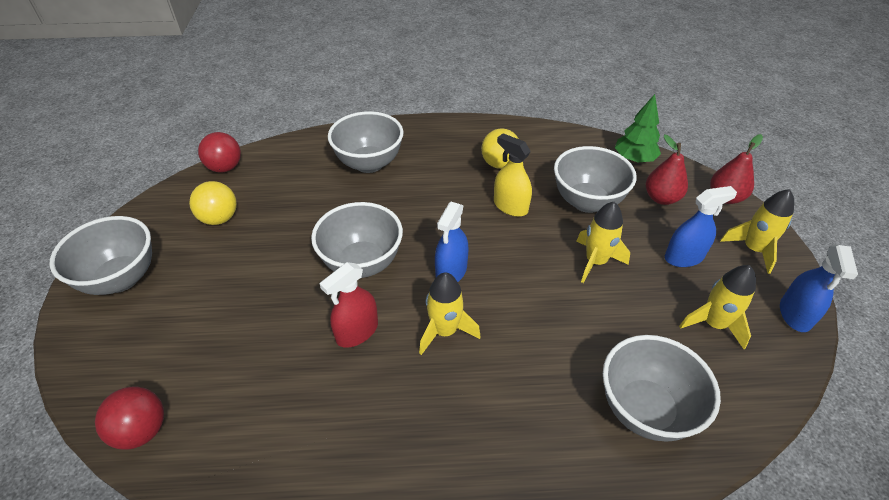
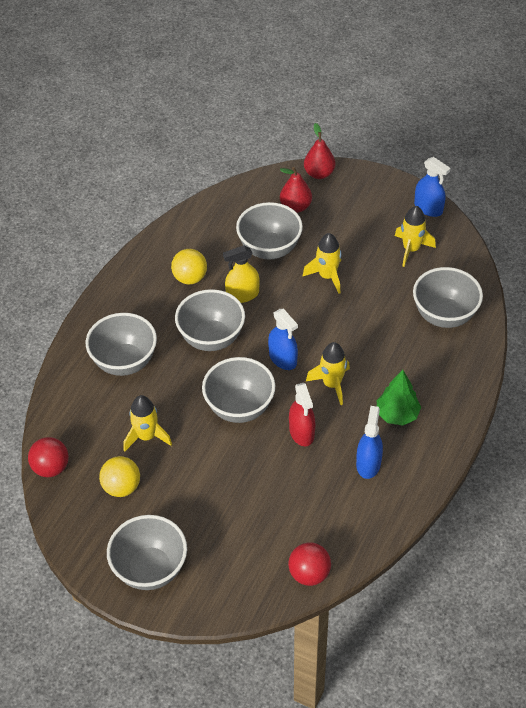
camera: 60 degrees left, 5 degrees up
(438, 207) = (211, 338): none -> grey bowl
(634, 159) = (245, 196): green tree -> green tree (397, 414)
(683, 257) = (354, 229): blue spray bottle -> blue spray bottle (368, 464)
(753, 249) = (371, 192): yellow rocket -> yellow rocket (146, 436)

